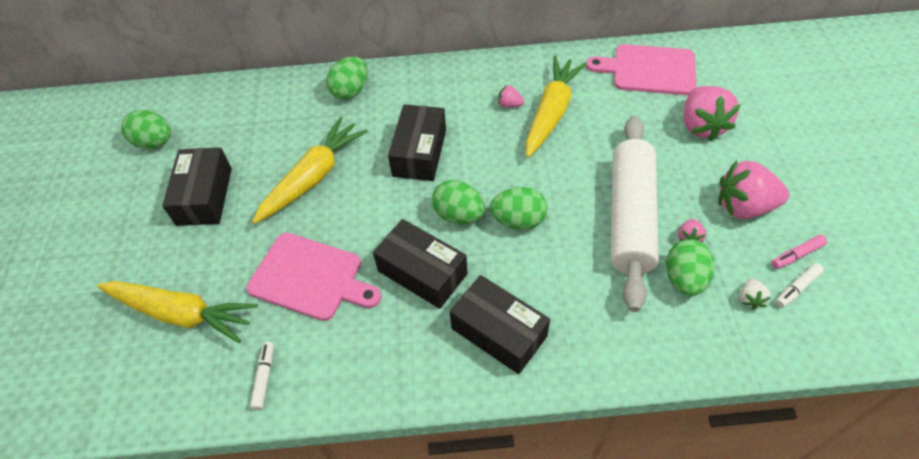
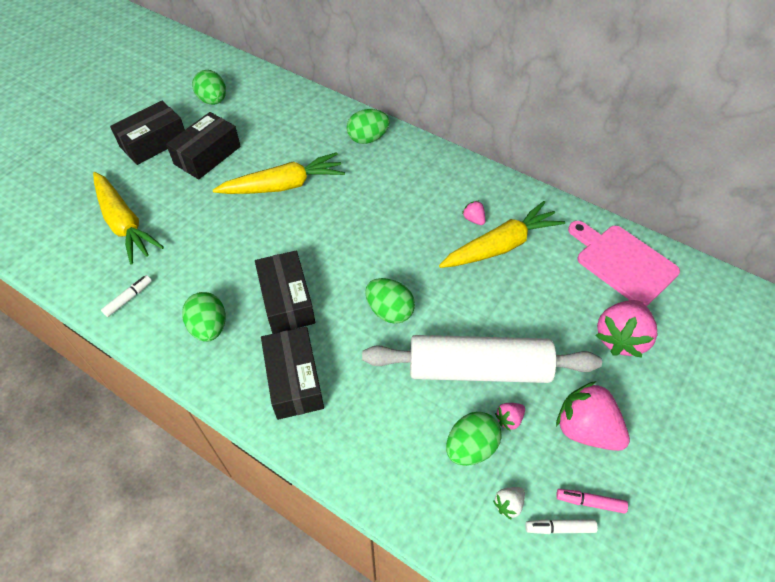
camera: 35 degrees right, 0 degrees up
(310, 277) = (215, 253): pink cutting board -> none
(419, 153) = (370, 214): black box -> black box (153, 142)
(458, 215) = (352, 277): green egg -> green egg (209, 327)
(630, 217) = (478, 368): white rolling pin -> white rolling pin turned 45 degrees clockwise

